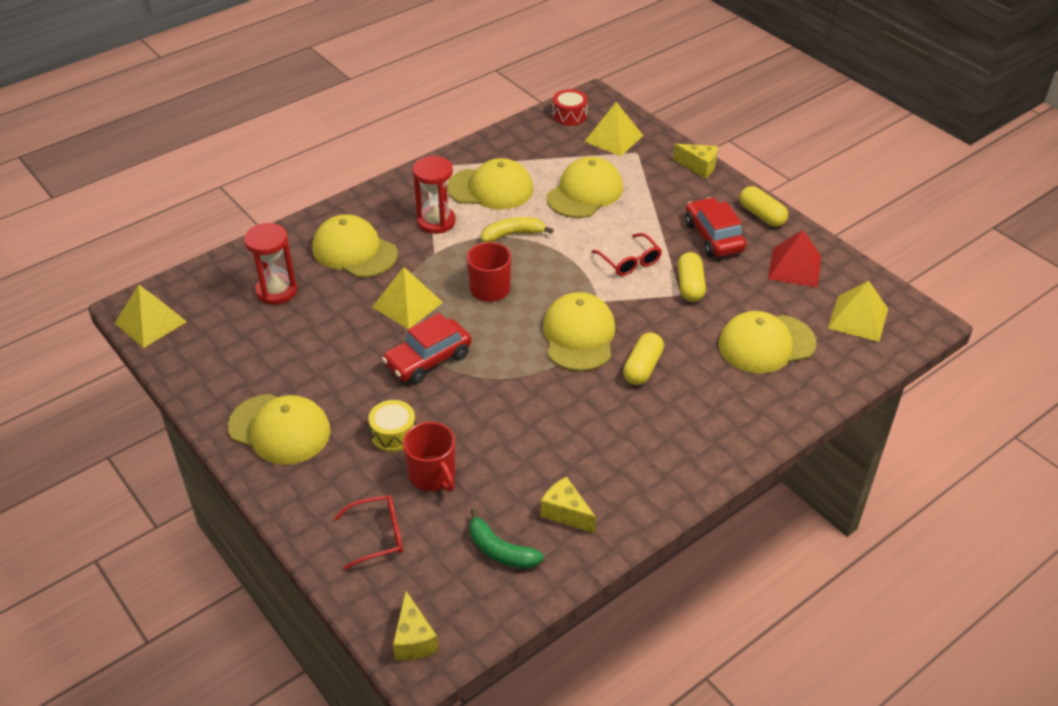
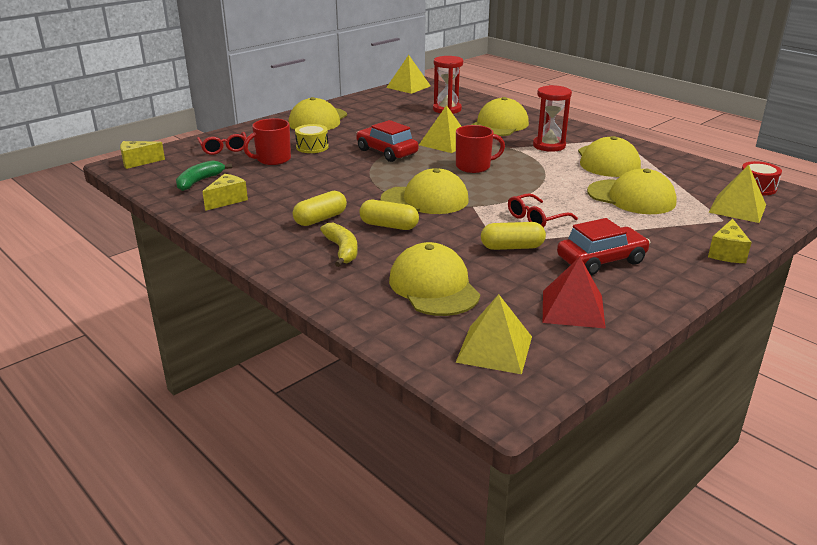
camera: 85 degrees right, 15 degrees down
(513, 234) = (548, 171): yellow banana -> yellow banana (342, 250)
(761, 215) = (661, 290): yellow capsule -> yellow capsule (320, 219)

